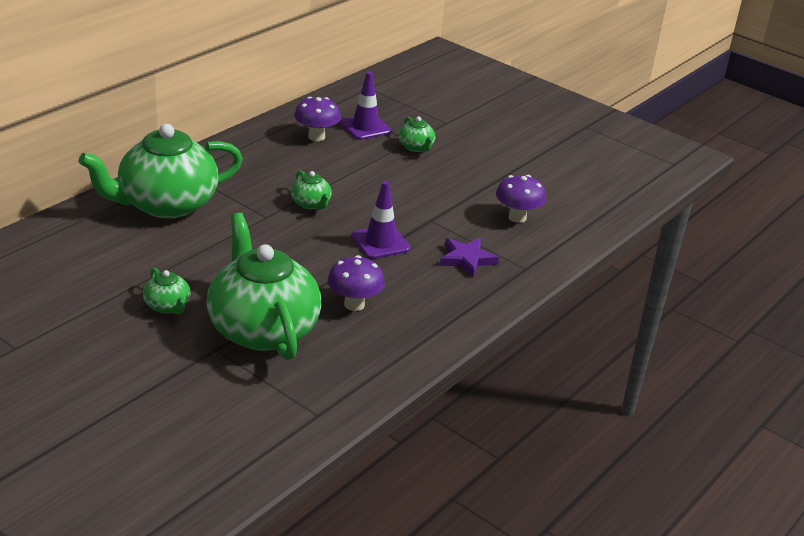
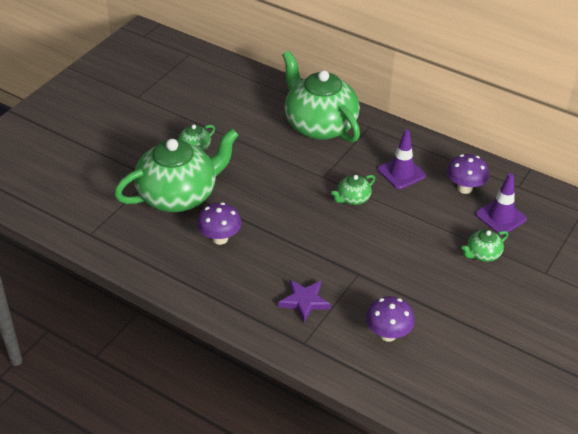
camera: 85 degrees right, 10 degrees up
(380, 242) = (311, 245): purple traffic cone -> purple traffic cone (401, 173)

